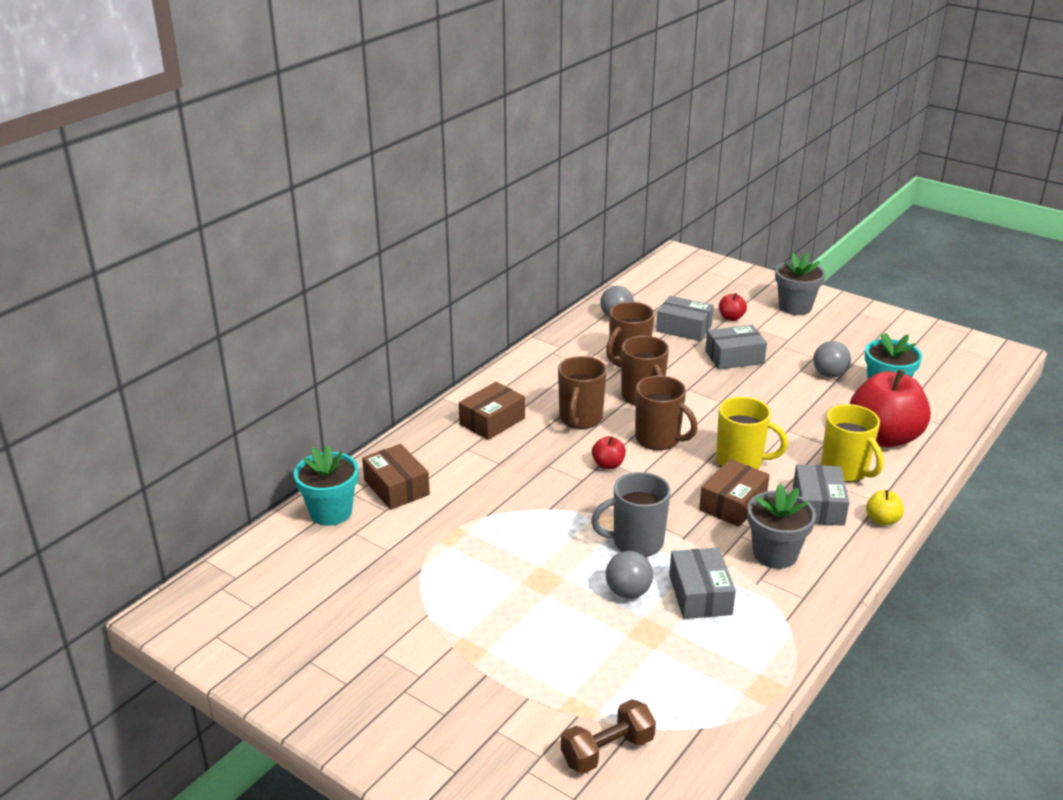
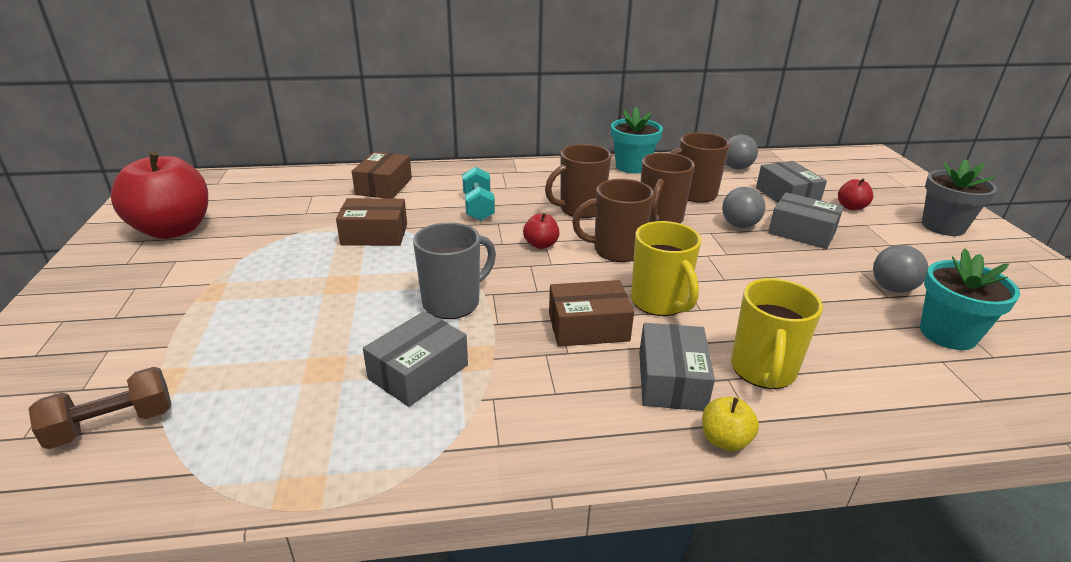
camera: 45 degrees right, 0 degrees up
(331, 512) = (325, 179): turquoise flower pot -> turquoise flower pot (632, 166)
(492, 421) = (516, 183): brown box -> brown box (374, 234)
(508, 460) = (478, 207): none -> turquoise dumbbell
(607, 750) = (113, 425): brown dumbbell -> brown dumbbell turned 45 degrees counterclockwise
(628, 592) = (374, 330): grey ball -> grey ball (739, 225)
(636, 542) = (453, 303): grey mug -> grey mug turned 105 degrees clockwise
(659, 439) = (616, 250): brown mug -> brown mug turned 90 degrees clockwise
(775, 554) = (547, 389): grey flower pot -> none
(818, 506) = (671, 380): grey box -> grey box turned 45 degrees counterclockwise
(884, 437) = (870, 370): red apple -> red apple (173, 230)

